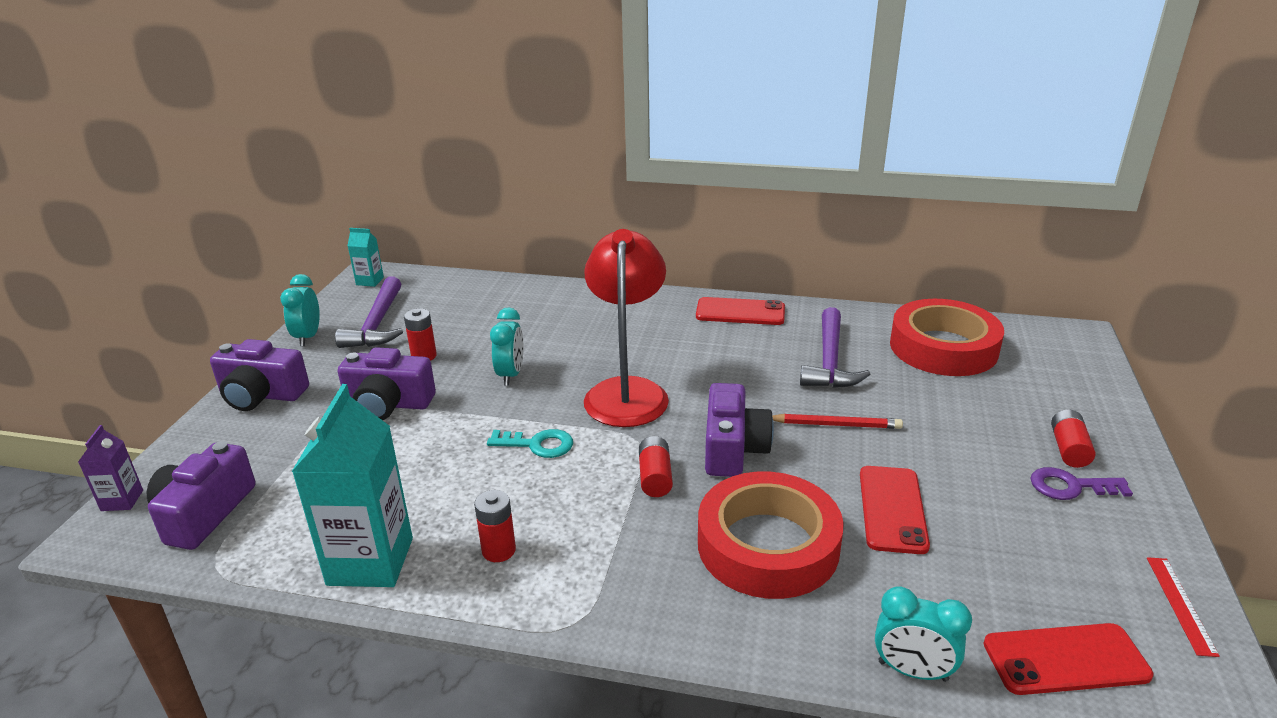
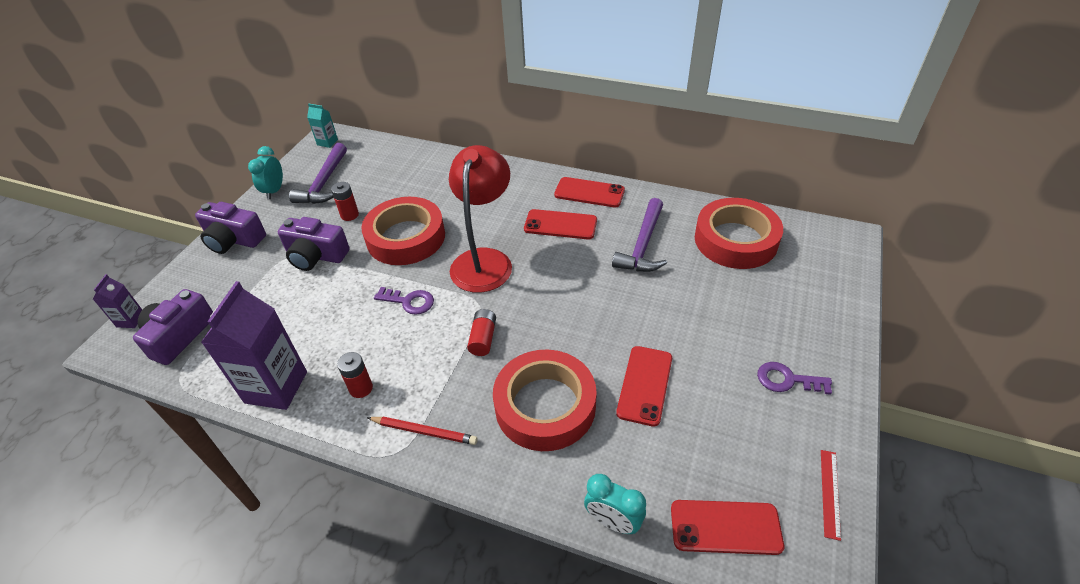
camera: 10 degrees right, 15 degrees up
(370, 561) = (276, 387): turquoise carton -> purple carton
(510, 375) = (406, 237): turquoise clock -> red tape
(538, 445) = (409, 301): turquoise key -> purple key
(715, 347) = (560, 225): none -> red phone
(733, 449) = (546, 319): purple camera -> none
(836, 425) = (628, 305): red pencil -> red pencil (424, 431)
(1069, 449) = (799, 346): red battery -> none

